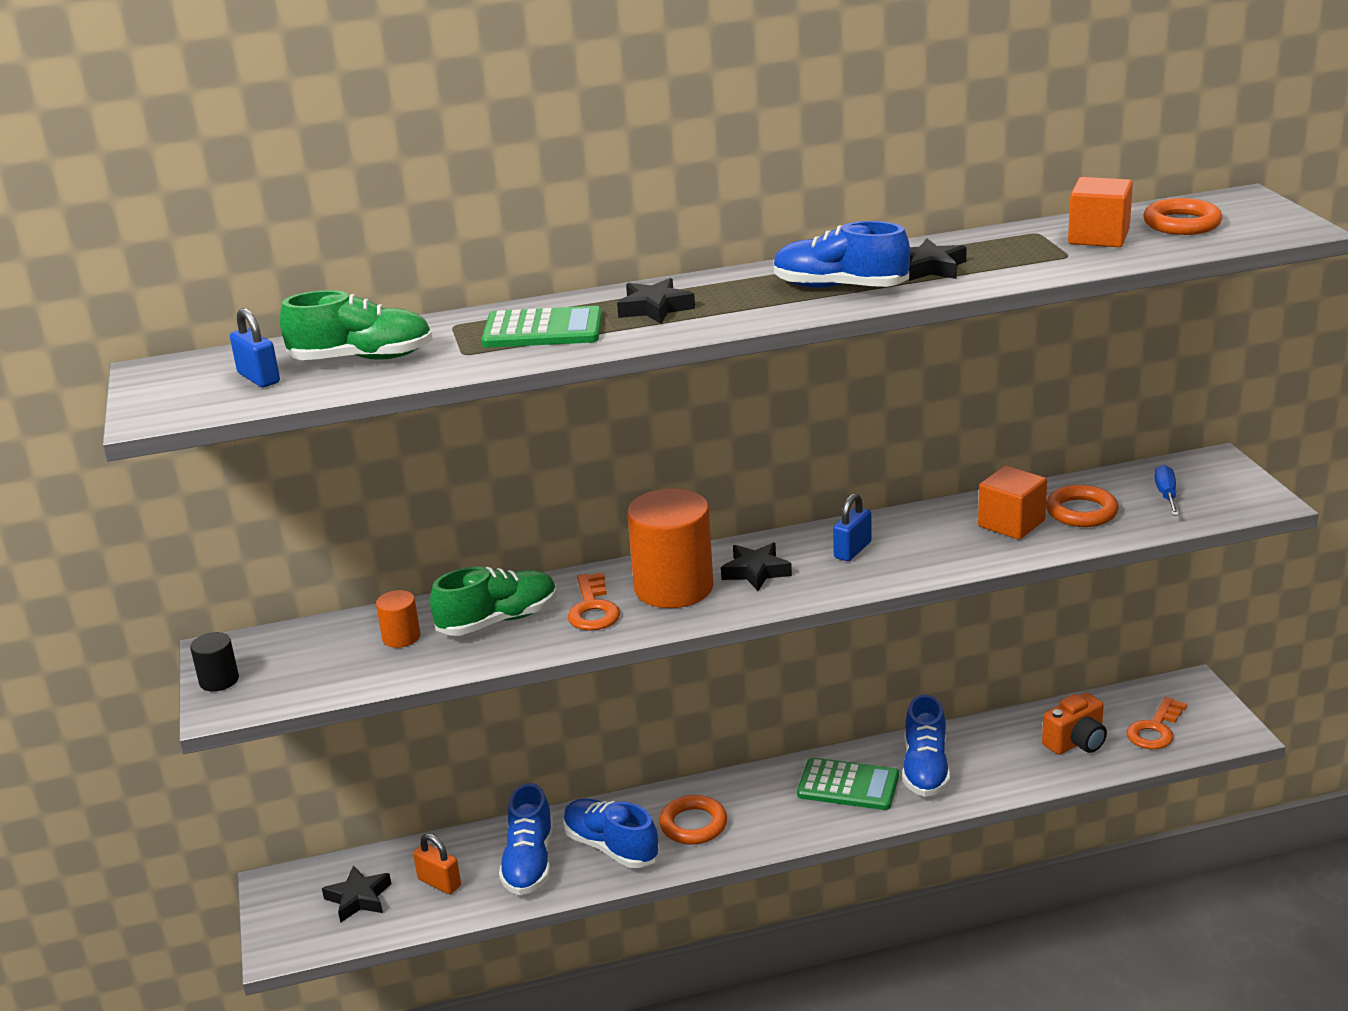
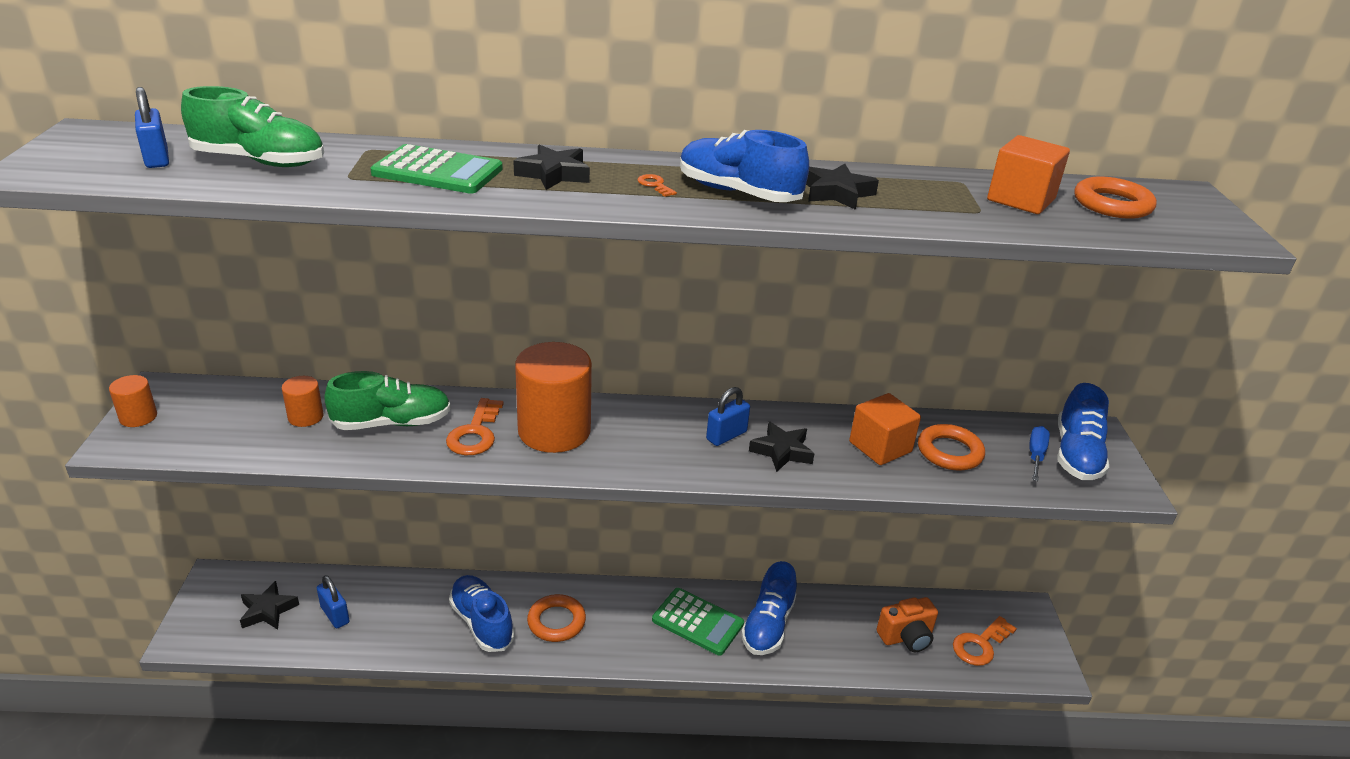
camera: 10 degrees right, 5 degrees up
(219, 680) = (138, 417): black cylinder -> orange cylinder
(439, 883) = (335, 615): orange padlock -> blue padlock
(529, 863) = (412, 618): blue shoe -> blue shoe (1076, 455)
(756, 572) = (632, 434): black star -> black star (782, 451)
(757, 297) = (655, 185): none -> orange key

